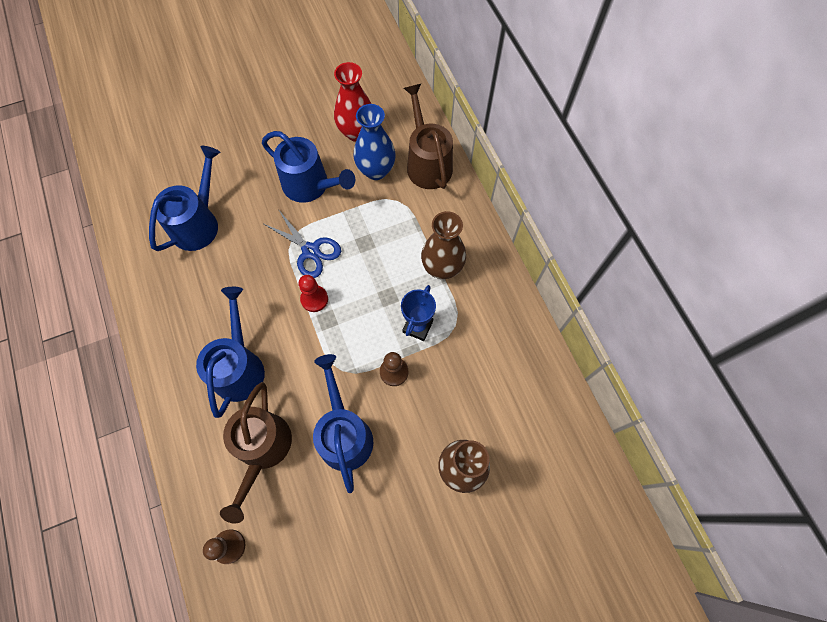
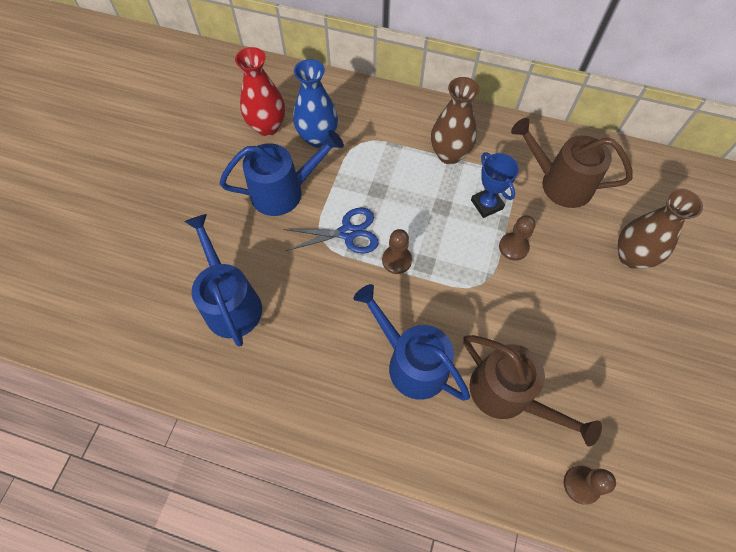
camera: 50 degrees left, 5 degrees down
(314, 299) = (396, 260): red pawn -> brown pawn
(344, 434) = (541, 320): blue watering can -> none
(427, 163) = (347, 101): brown watering can -> brown watering can (560, 183)

